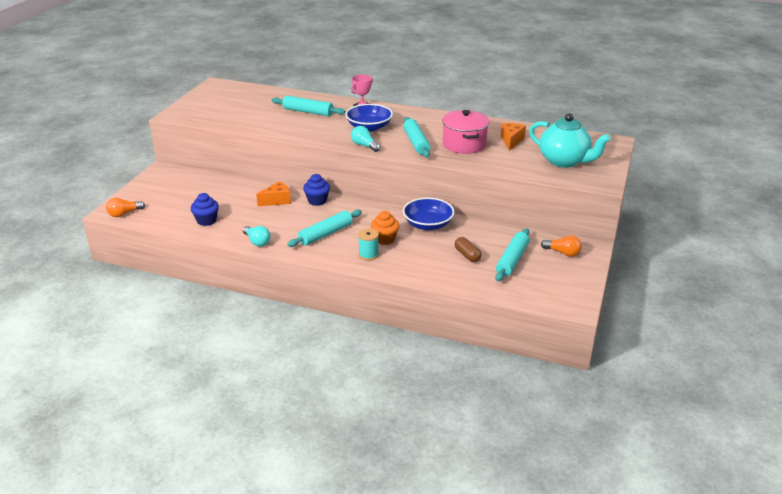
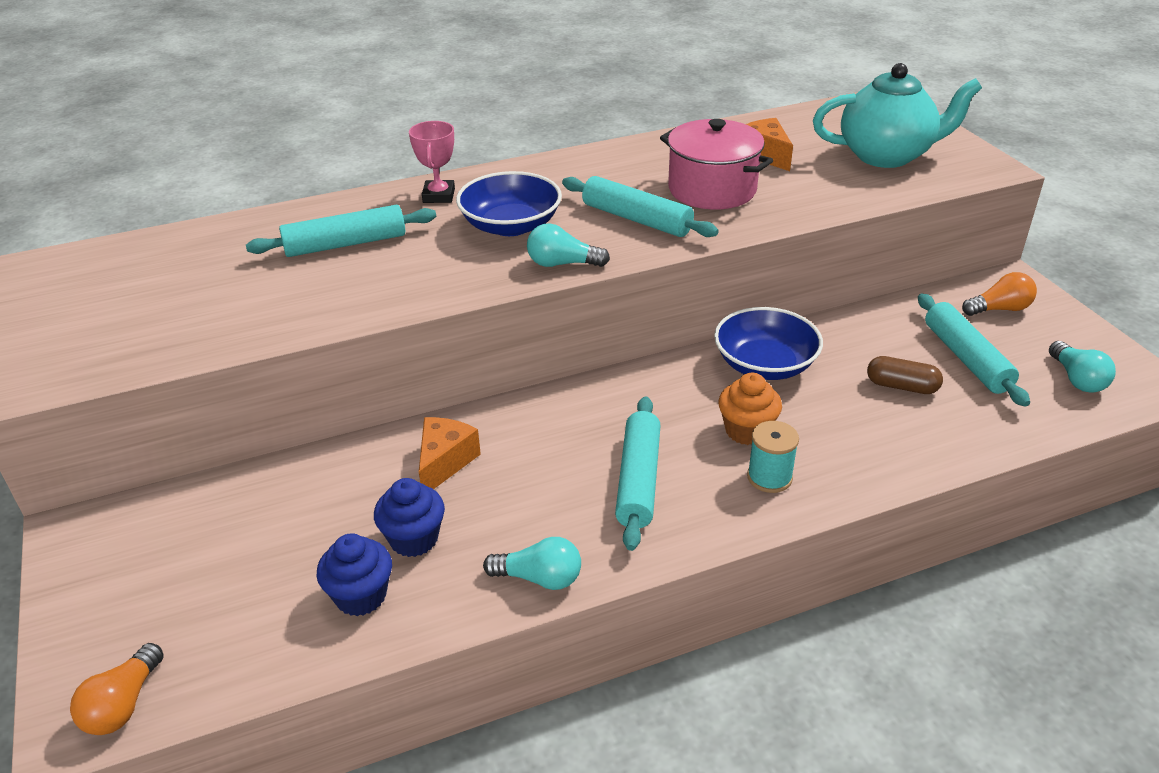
camera: 40 degrees left, 5 degrees up
(317, 201) = (521, 421): blue cupcake -> blue cupcake (414, 539)
(546, 288) = (1077, 379): none -> turquoise light bulb

